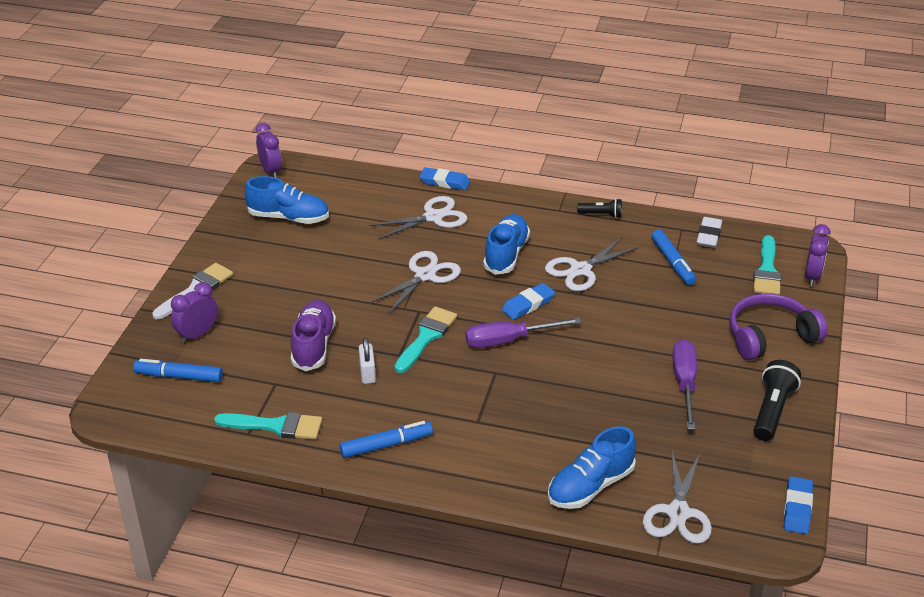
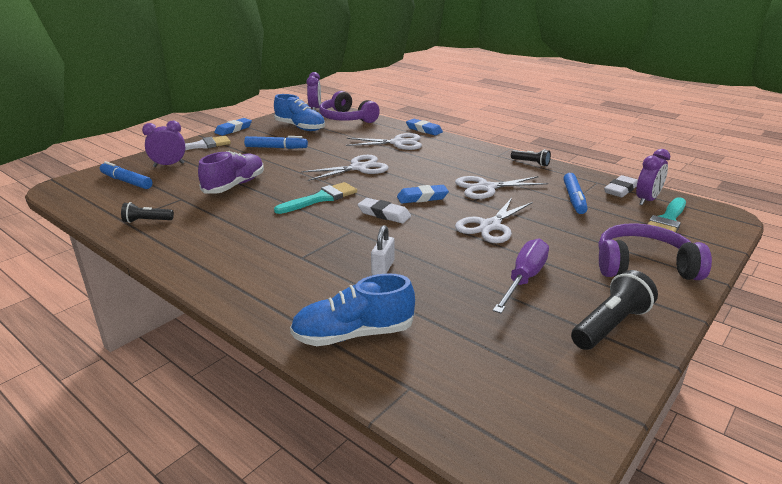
camera: 25 degrees right, 10 degrees down
(275, 426) = (147, 221): turquoise brush -> black flashlight
(331, 183) = (347, 118): none -> purple headphones
(367, 373) = (252, 208): white padlock -> white padlock (383, 268)
(386, 445) = (209, 253): blue marker -> blue marker (276, 148)
(506, 254) = (432, 169): blue shoe -> none
(508, 340) = (384, 214): purple screwdriver -> white eraser
(678, 513) = (427, 390): white scissors -> white scissors (490, 226)
(797, 508) = (586, 435): blue eraser -> blue eraser (233, 129)
(812, 276) = (716, 234): purple clock -> purple clock (647, 200)

